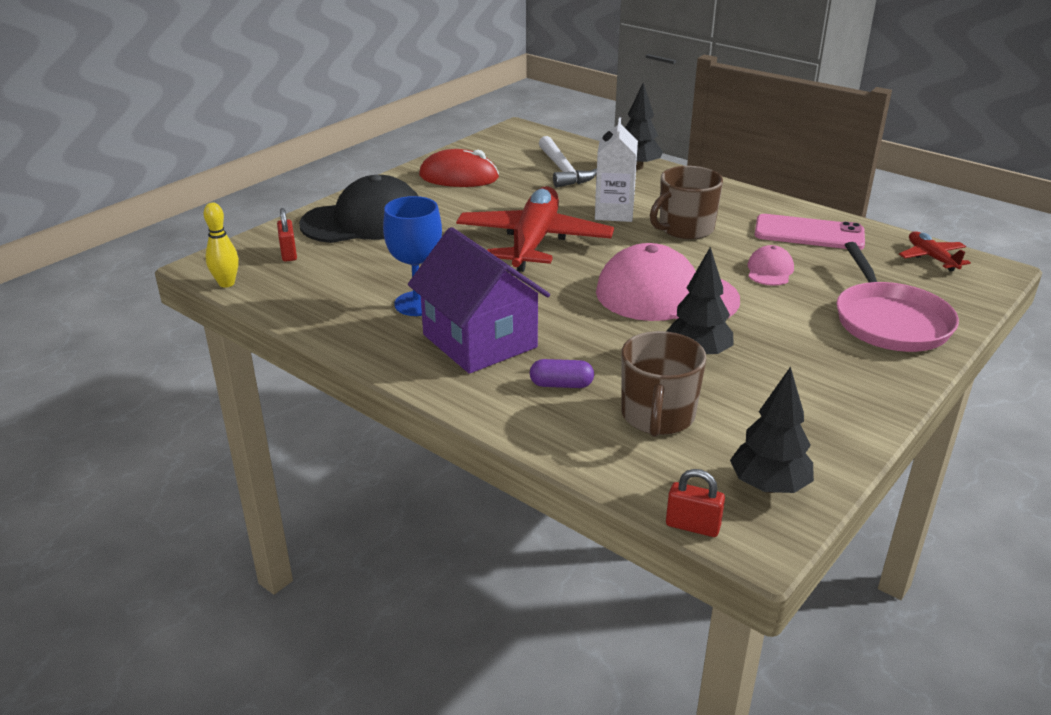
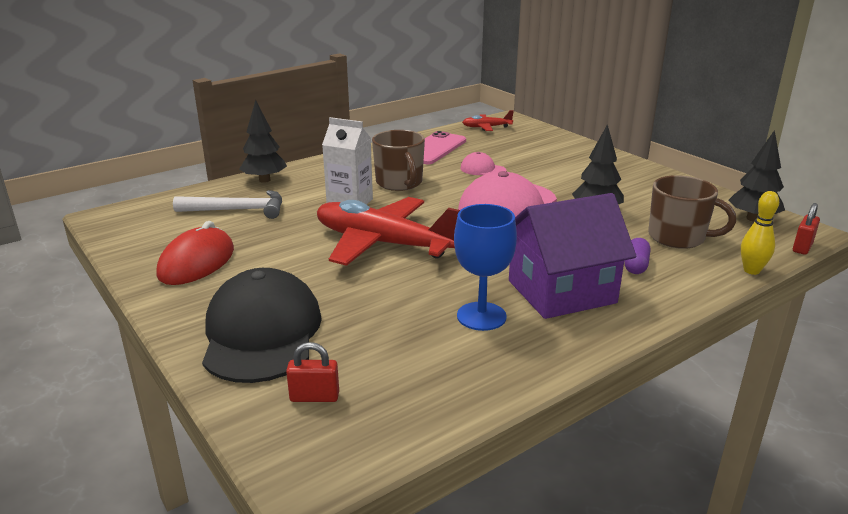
camera: 75 degrees left, 5 degrees down
(226, 283) = (372, 457): yellow bowling pin -> yellow bowling pin (751, 270)
(890, 321) = (563, 153): pink pan -> none

